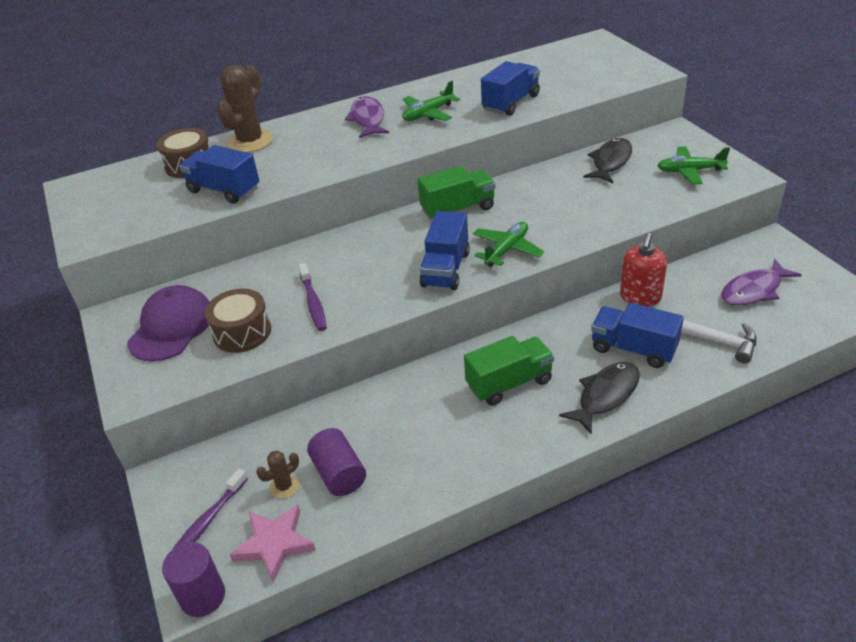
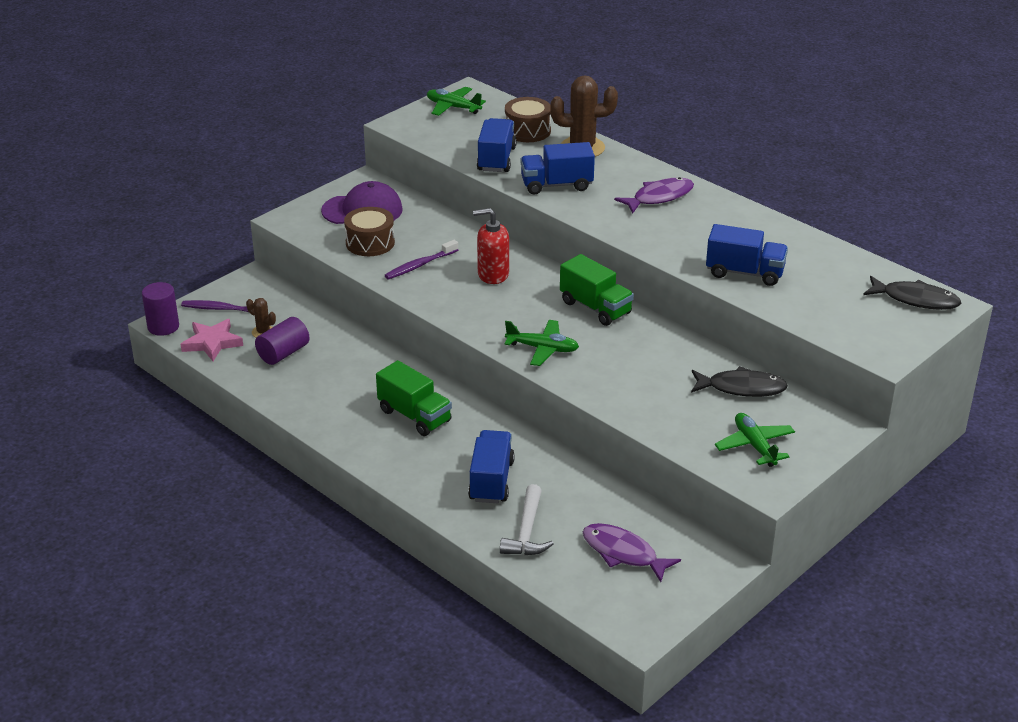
camera: 65 degrees right, 5 degrees down
(428, 114) = (690, 228): green plane -> green plane (453, 107)
(445, 269) = (496, 321): blue truck -> blue truck (556, 185)
(605, 396) = (421, 472): black fish -> black fish (915, 299)
(640, 297) = (573, 476): red soap dispenser -> red soap dispenser (493, 274)

